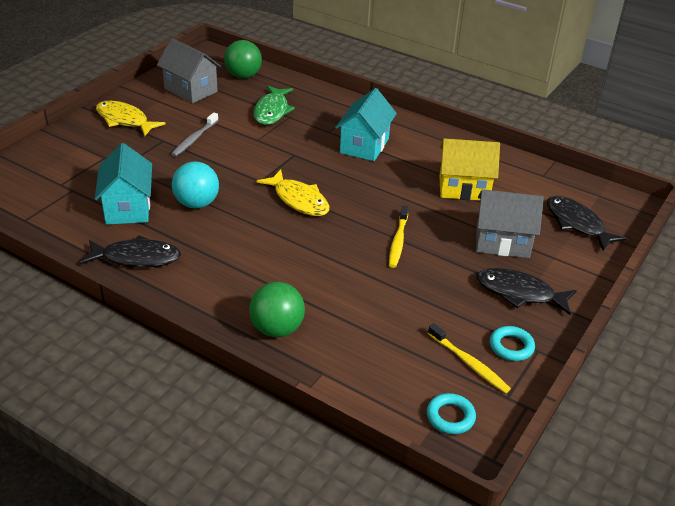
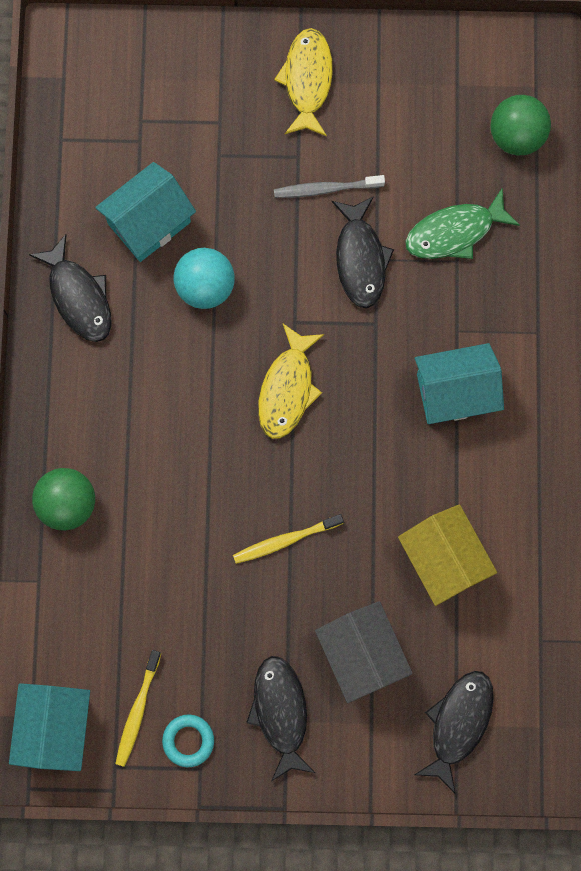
camera: 60 degrees right, 40 degrees up
(191, 90) = (431, 100): grey house -> none
(250, 144) = (360, 259): none -> black fish
(450, 417) = (56, 727): turquoise ring -> turquoise house

